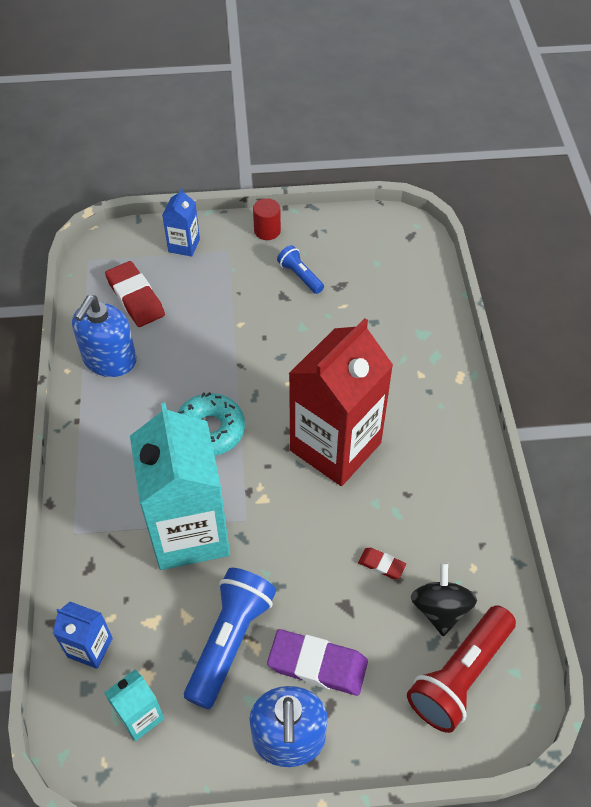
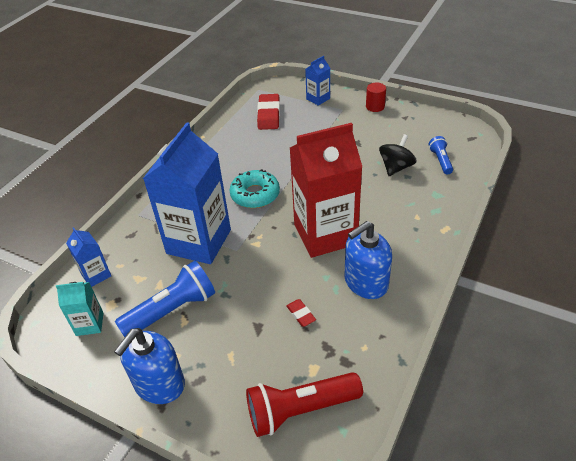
camera: 35 degrees right, 10 degrees down
(109, 360) = (229, 139): blue soap dispenser -> blue soap dispenser (365, 282)
(189, 532) = (199, 241): turquoise carton -> blue carton
(300, 276) = (377, 136): blue flashlight -> blue flashlight (440, 160)
(317, 664) = (212, 351): purple eraser -> none
(440, 609) = (319, 361): black spinning top -> black spinning top (396, 167)

